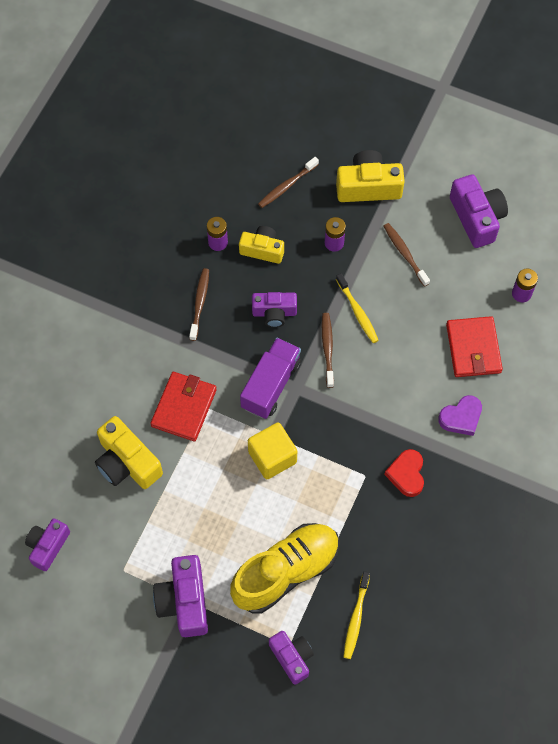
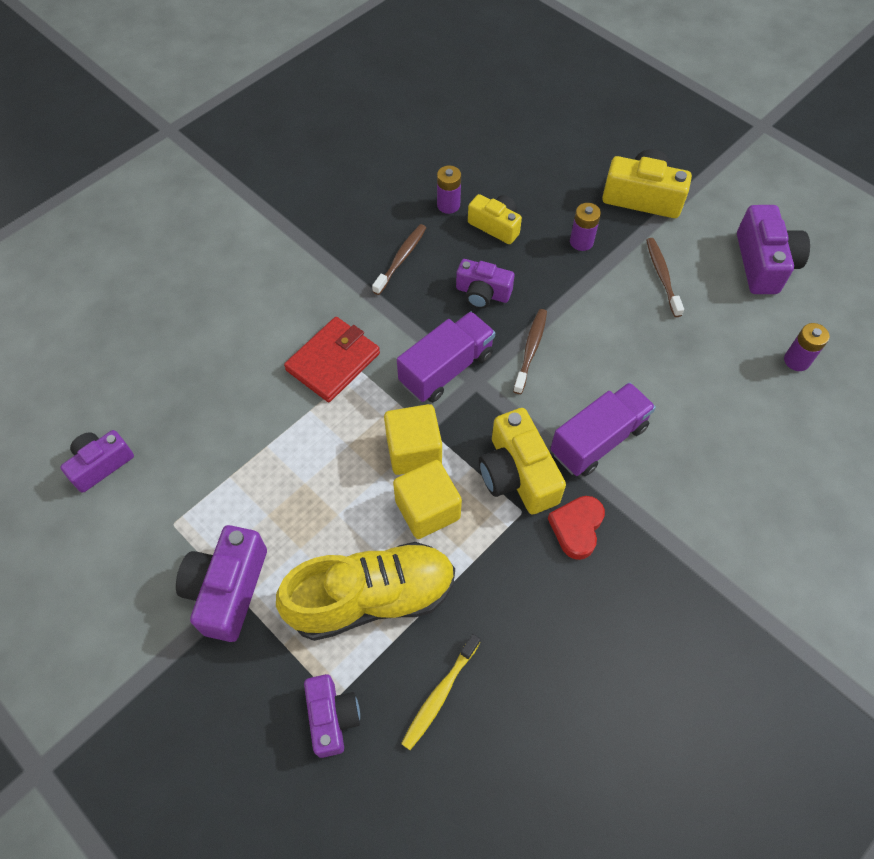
camera: 20 degrees right, 5 degrees down
(127, 462) = (239, 401): yellow camera -> yellow camera (517, 474)
(287, 186) = (549, 172): brown toothbrush -> none
(299, 497) = (427, 509): none -> yellow cube
(357, 312) = (582, 321): yellow toothbrush -> none
(400, 404) = (598, 440): none -> purple truck
(461, 417) = (673, 481): purple heart -> none
(473, 348) = (714, 404): red wallet -> none

